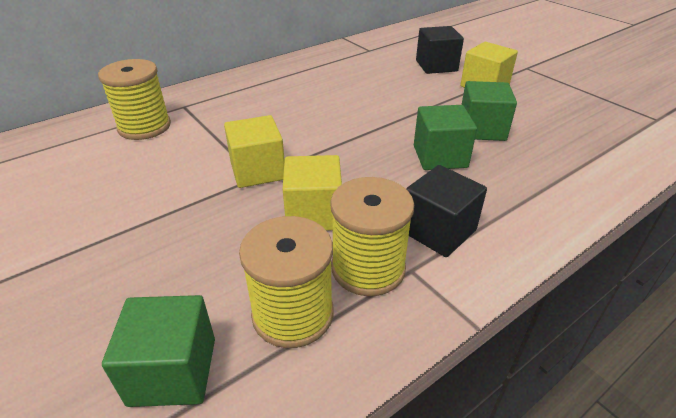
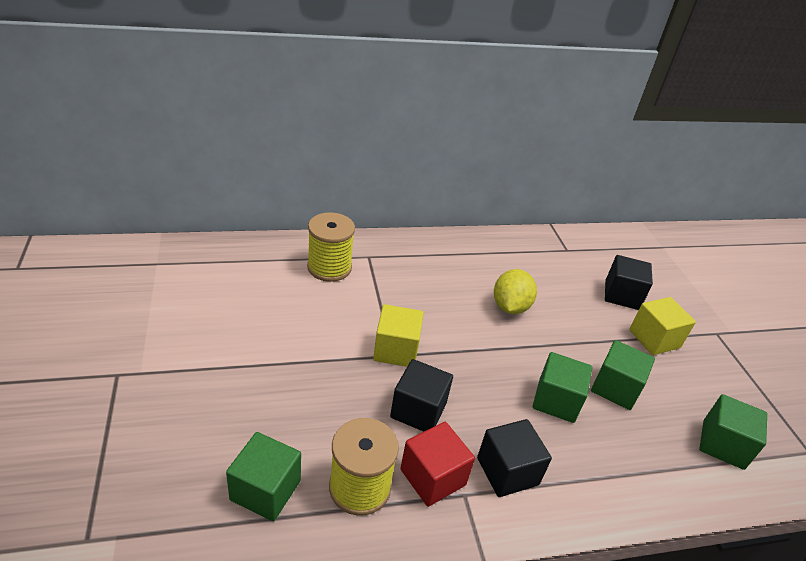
camera: 20 degrees right, 0 degrees up
(314, 214) = (418, 410): yellow cube -> black cube
(348, 102) = (510, 307): none -> yellow lemon
(368, 268) = (433, 477): yellow spool -> red cube
(595, 138) = (723, 444): none -> green cube

